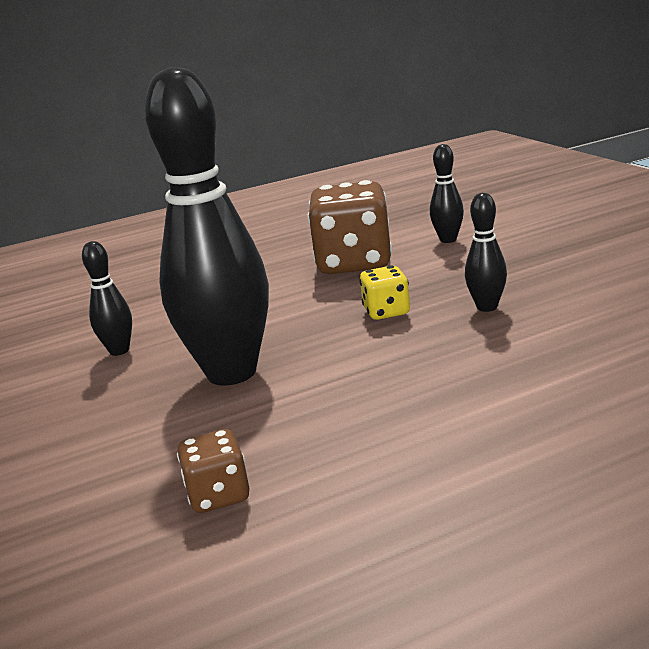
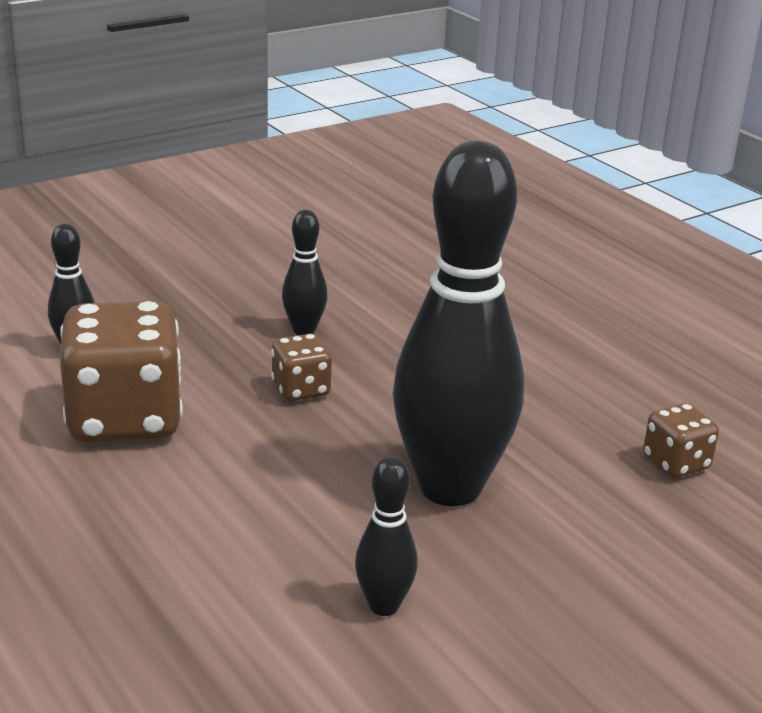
camera: 105 degrees left, 5 degrees up
(386, 312) = (301, 389): yellow dice -> brown dice

